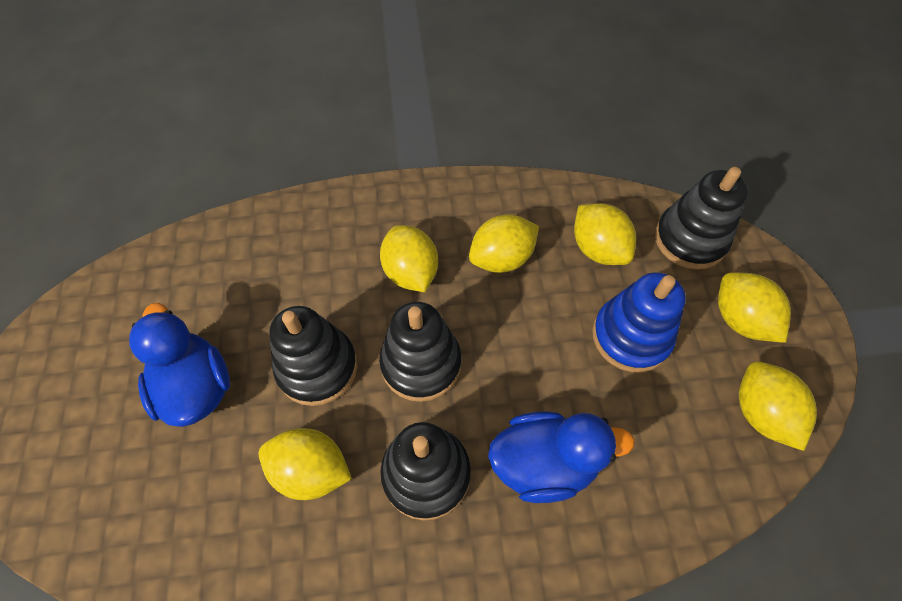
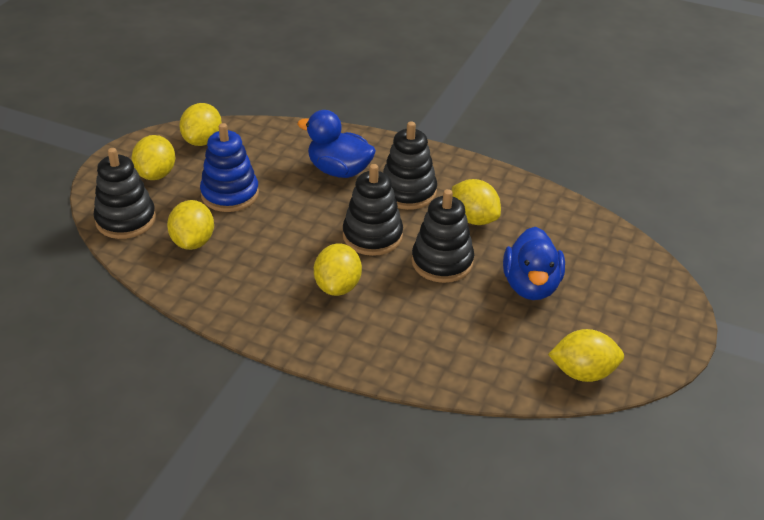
camera: 150 degrees left, 20 degrees down
(501, 258) = (265, 266): yellow lemon -> yellow lemon (583, 372)

